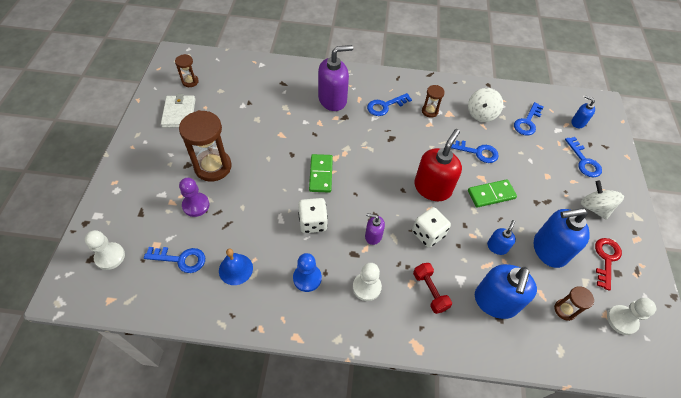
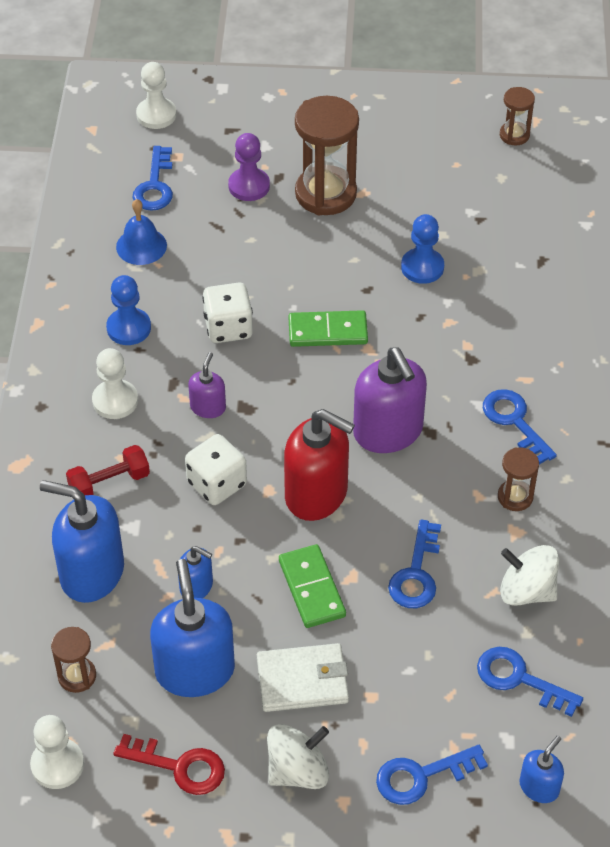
camera: 90 degrees right, 5 degrees down
(179, 113) = (435, 135): white wallet -> white wallet (302, 681)
(279, 129) = (422, 267): none -> blue pawn
(332, 99) = (513, 338): purple soap dispenser -> purple soap dispenser (388, 432)

